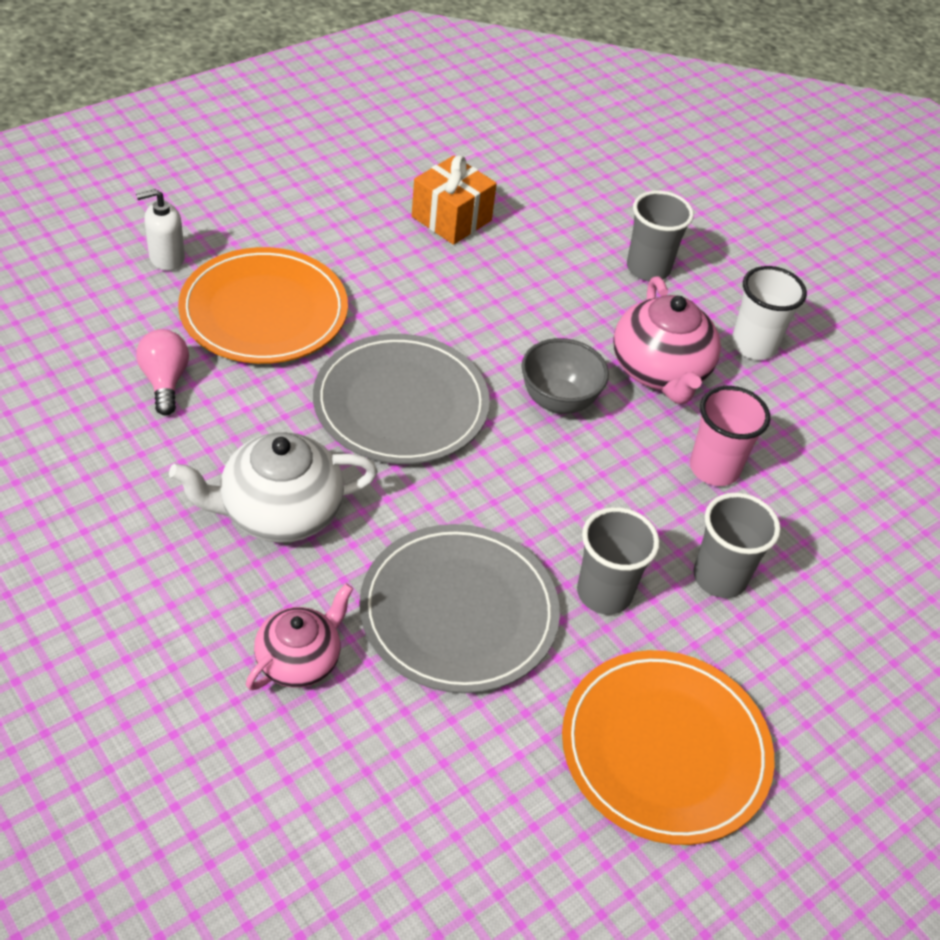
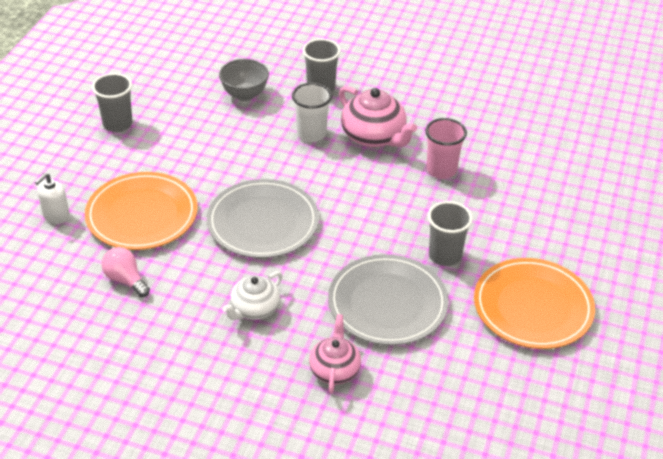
camera: 30 degrees left, 5 degrees down
(279, 512) = (254, 309): white teapot -> white teapot, size x0.65
(451, 218) = (194, 113): orange gift -> none
(558, 401) = (339, 178): grey bowl -> grey bowl (244, 95)
(719, 577) = (488, 219): grey cup -> grey cup (117, 124)
(753, 345) = (406, 100): white cup -> white cup (311, 134)

